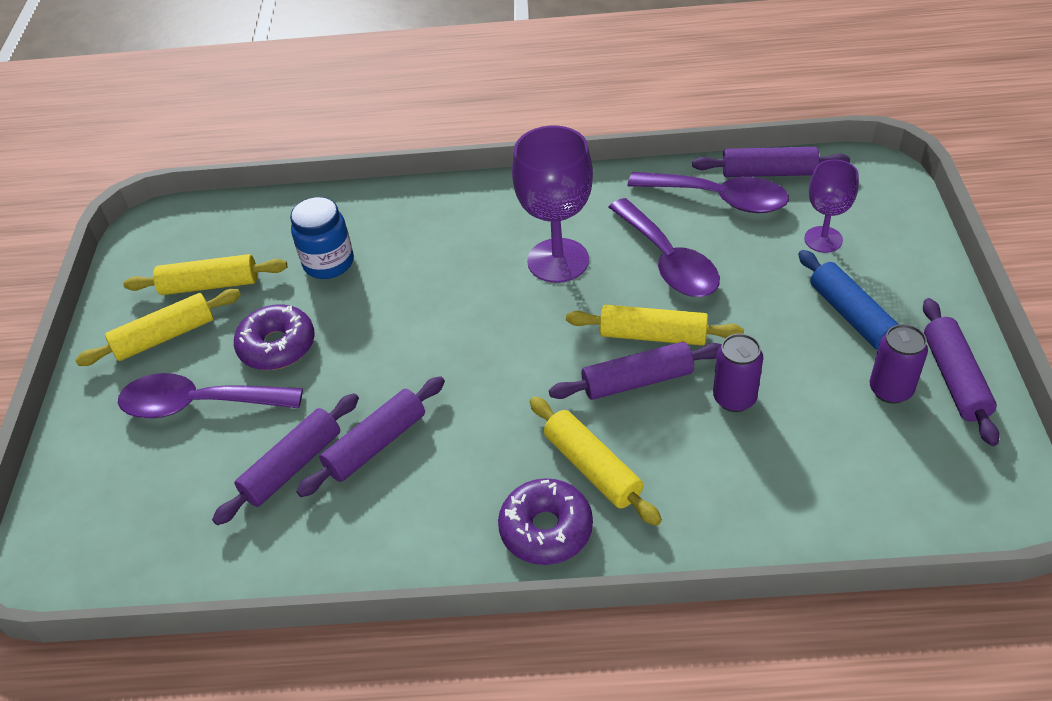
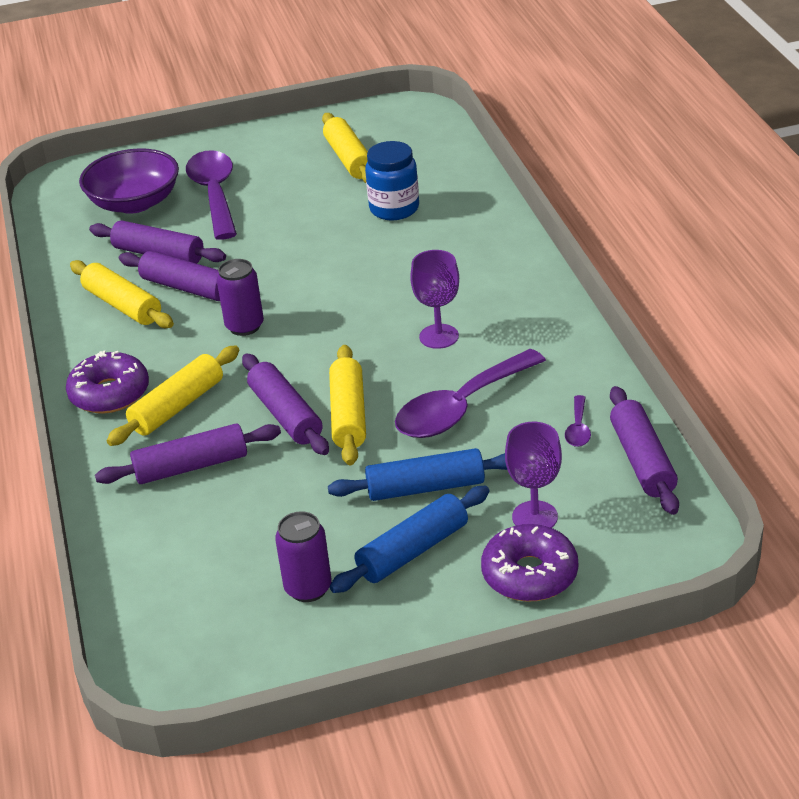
camera: 75 degrees right, 10 degrees down
(162, 484) = (134, 202): none -> purple bowl
(165, 337) = (284, 157): yellow rolling pin -> yellow rolling pin (122, 305)
(277, 346) = (285, 211): purple donut -> purple donut (529, 574)
(558, 260) = (439, 336): purple goblet -> purple goblet, size x0.60
(719, 199) = (578, 429): purple spoon -> purple spoon, size x0.43
(734, 398) = (275, 480): purple can -> purple can (244, 326)
(771, 297) = (425, 487): none -> blue rolling pin
(955, 378) = (335, 637): purple rolling pin -> purple rolling pin (191, 466)

